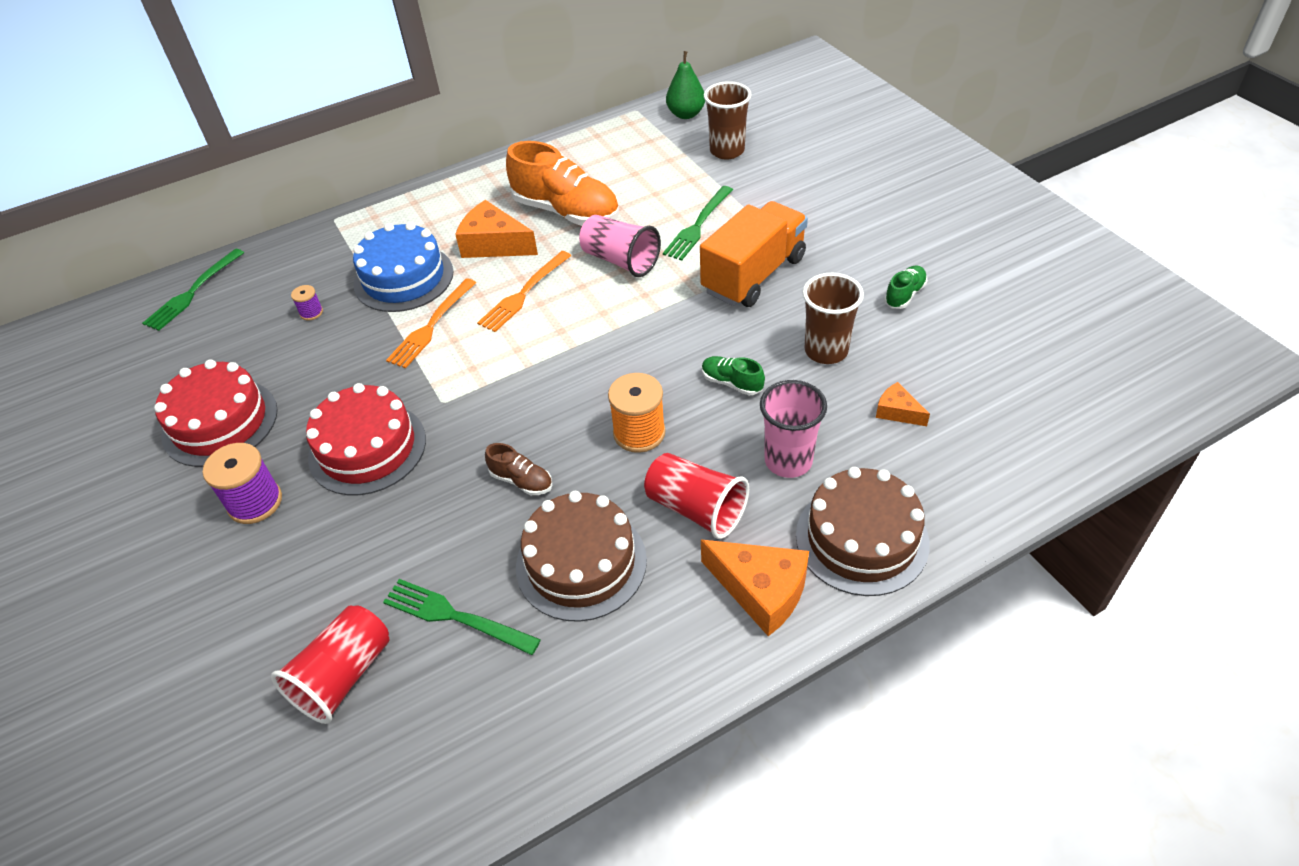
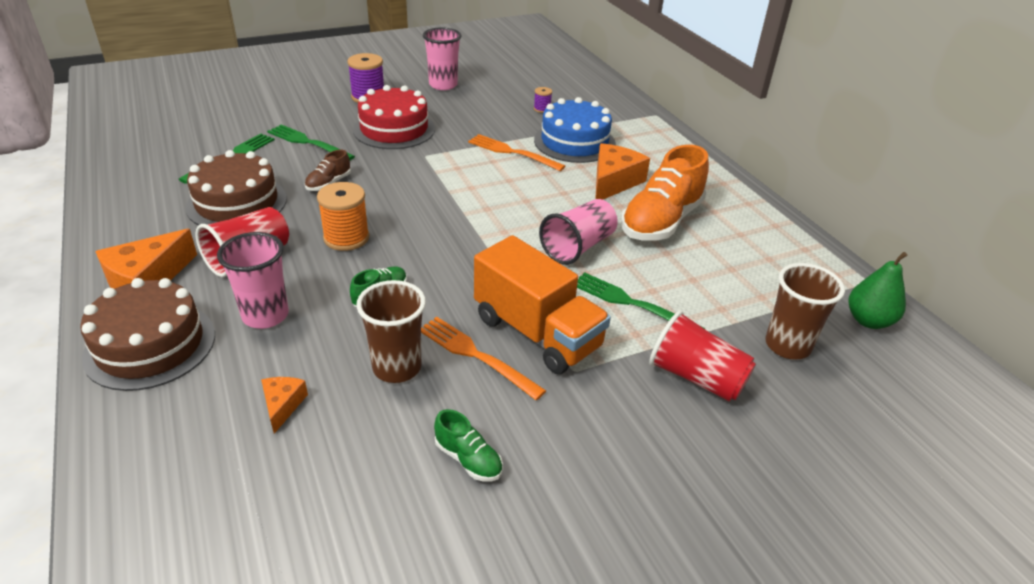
camera: 90 degrees right, 10 degrees down
(192, 292) = (575, 71): green fork -> green fork (307, 142)
(220, 422) = (443, 85): red cake -> pink cup
(343, 676) = (219, 124): red cup -> red cup (696, 377)
(523, 294) = (541, 193): orange fork -> orange fork (475, 355)
(897, 412) = (282, 405): orange cheese -> orange cheese turned 45 degrees counterclockwise

